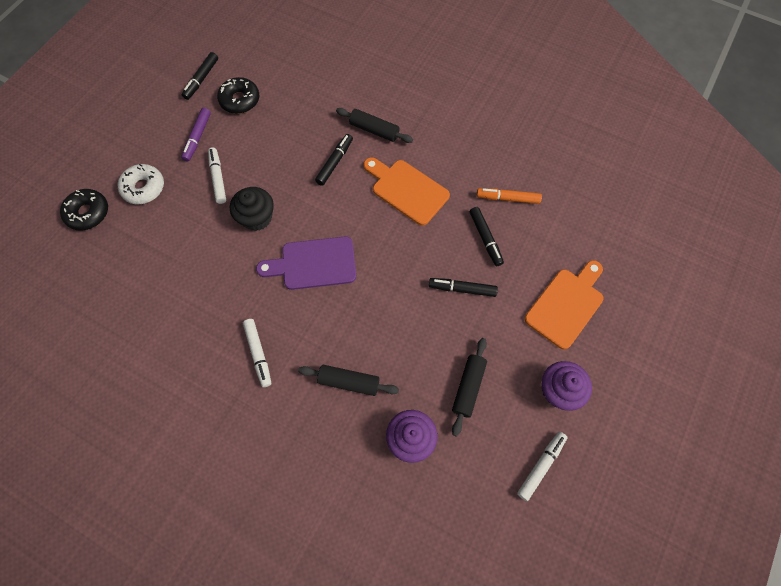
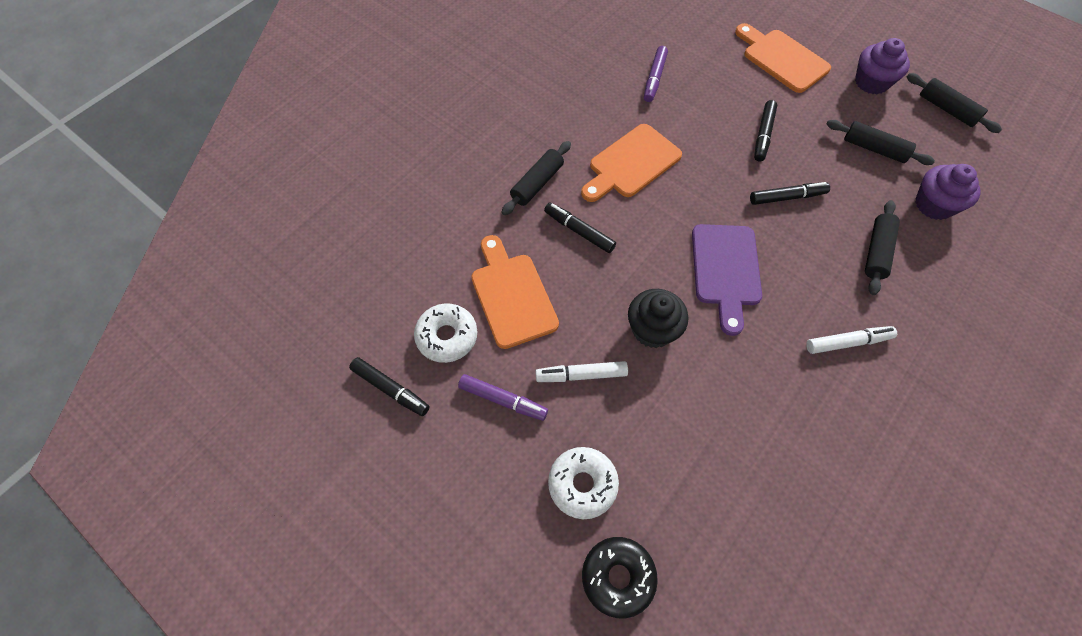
camera: 80 degrees left, 5 degrees down
(240, 100) = (447, 336): black donut -> white donut
(275, 130) = (511, 295): none -> orange cutting board
(485, 238) = (702, 105): black marker -> black marker (786, 197)
(508, 198) = (654, 78): orange marker -> purple marker
(540, 466) = (947, 109): white marker -> black rolling pin

